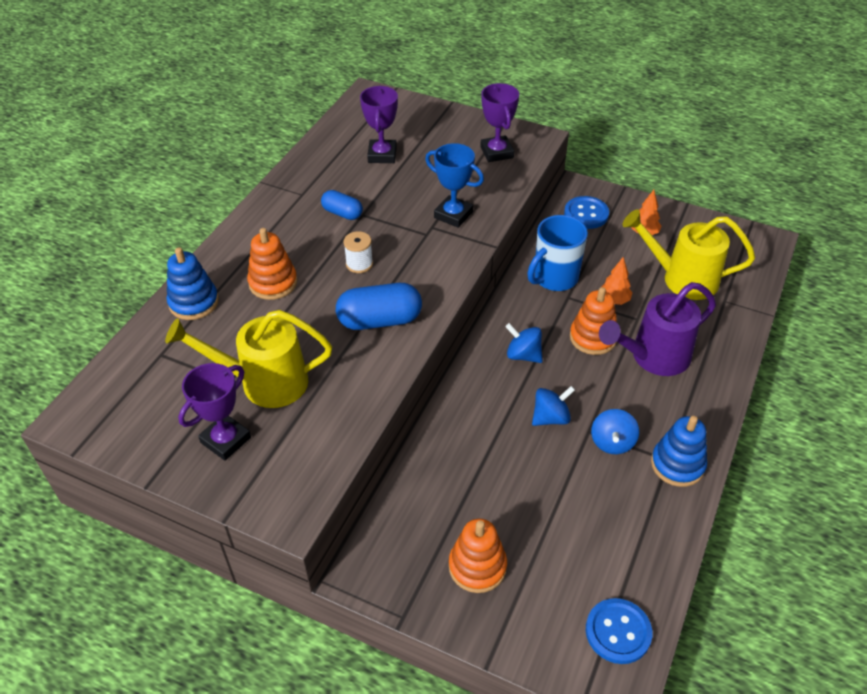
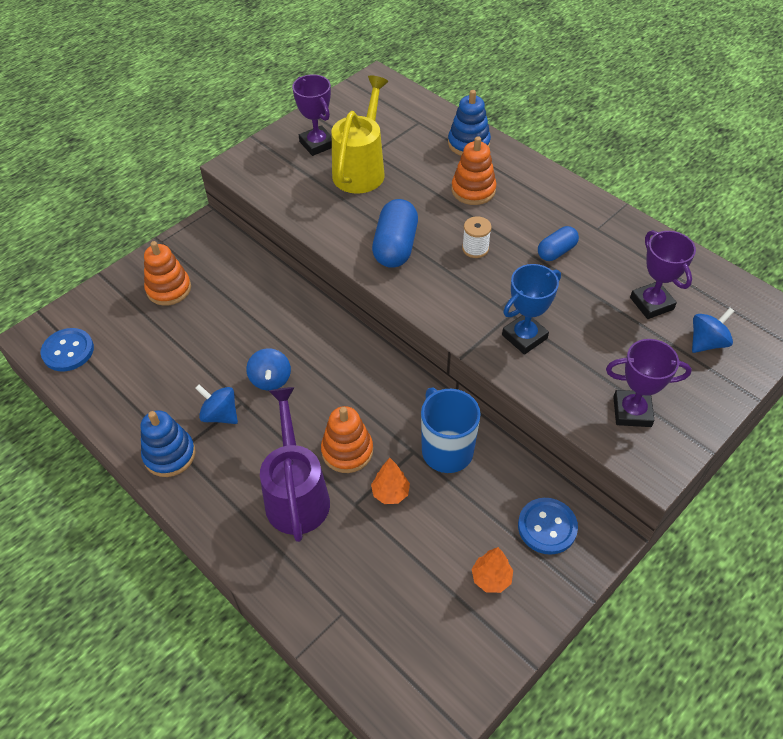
camera: 110 degrees right, 5 degrees up
(382, 155) = (651, 303): purple trophy -> purple trophy turned 45 degrees clockwise
(523, 355) = (352, 384): blue spinning top -> blue spinning top (706, 342)
(681, 278) = (396, 582): yellow watering can -> none

